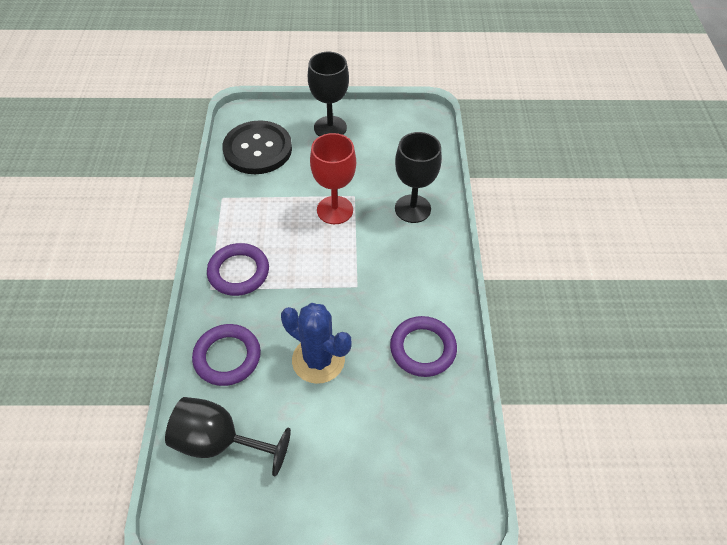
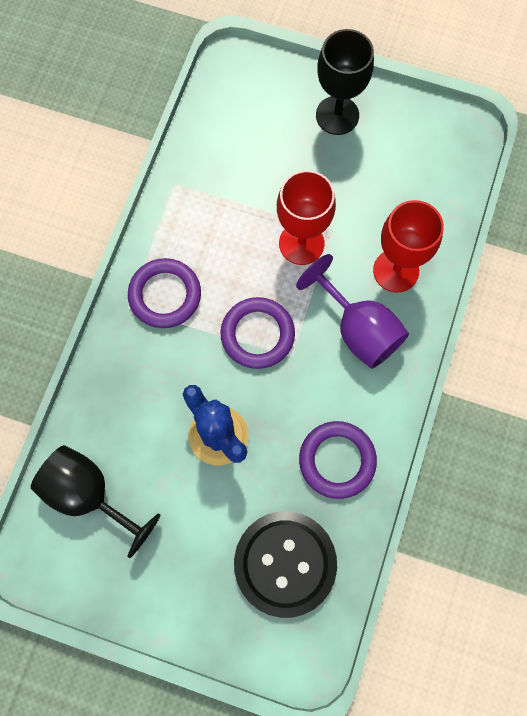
camera: 20 degrees right, 20 degrees up
(227, 357) = (123, 399): purple ring -> purple ring (257, 334)
(257, 149) = (237, 123): black button -> black button (285, 563)
(401, 253) = (358, 329): none -> purple goblet
(412, 209) = (396, 270): black goblet -> red goblet

